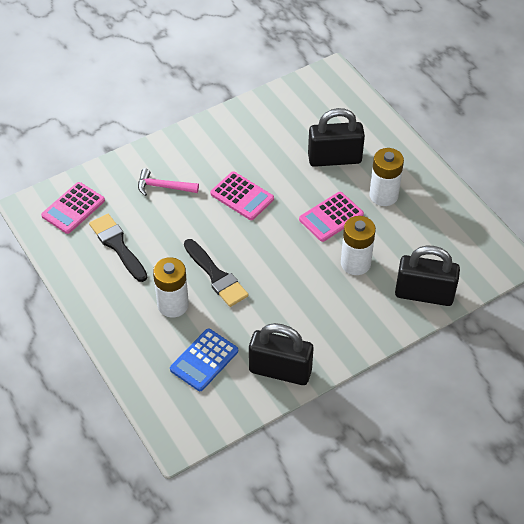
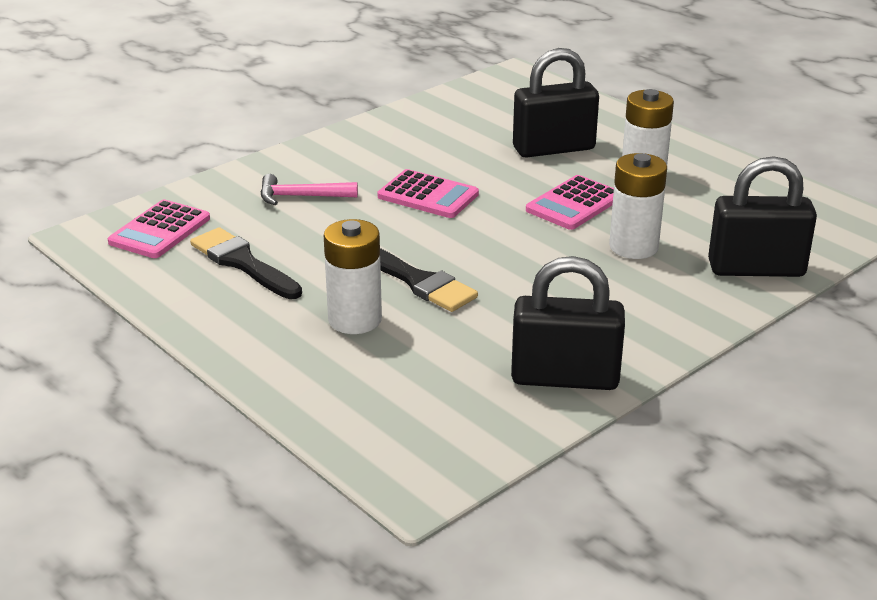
camera: 10 degrees left, 20 degrees down
(204, 360) = (429, 379): blue calculator -> none

